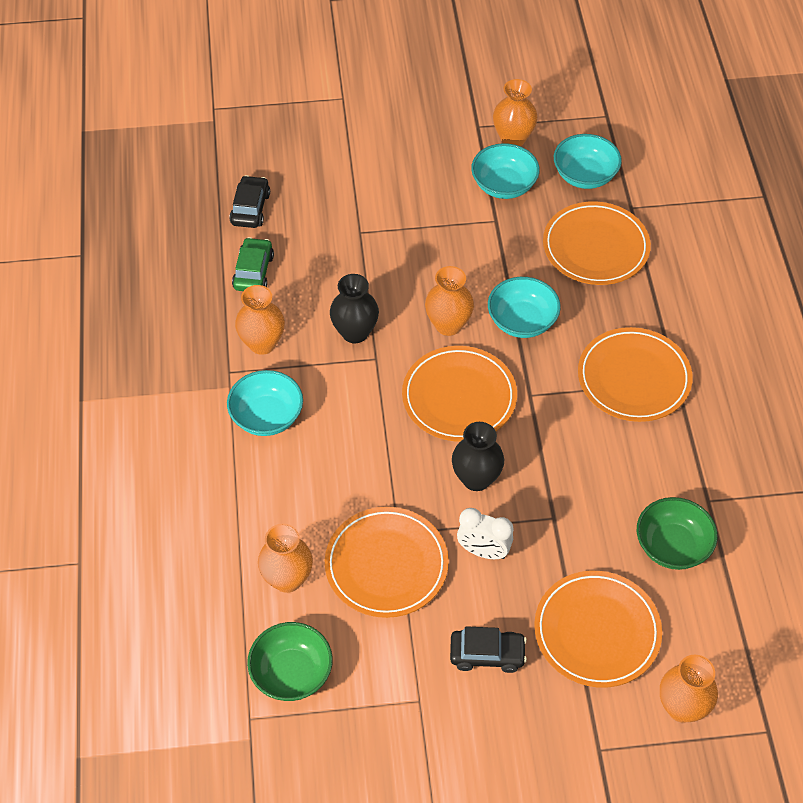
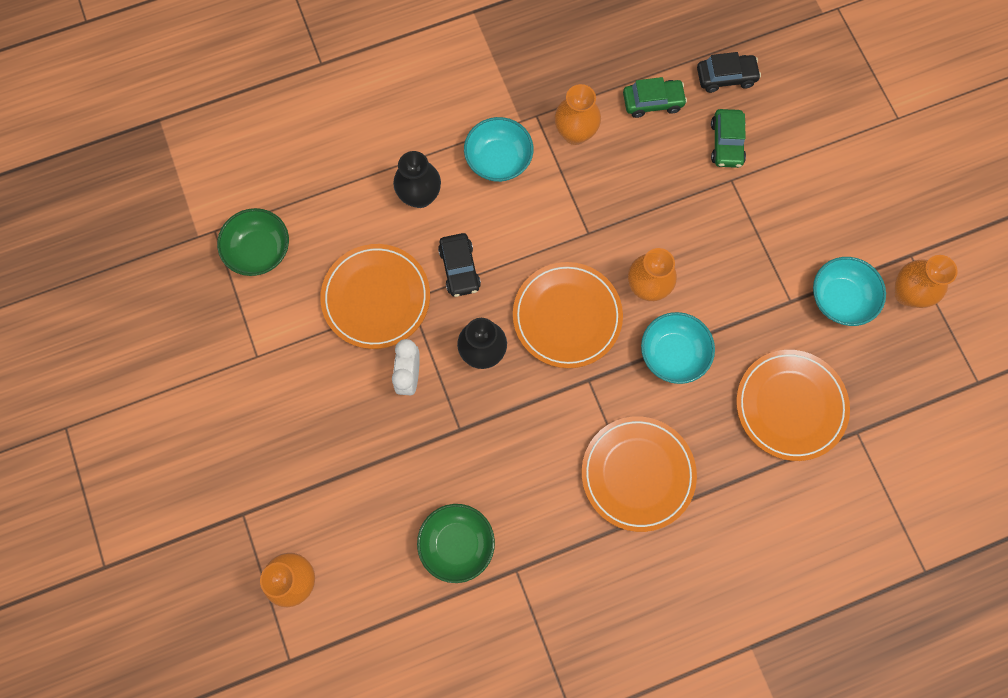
camera: 75 degrees right, 20 degrees up
(287, 579) = (344, 223): orange vase -> none
(320, 226) = (726, 143): none -> green car
(355, 332) = (612, 207): black vase -> black vase (420, 196)
(487, 654) = (310, 401): black car -> black car (459, 268)
(585, 175) = (883, 376): turquoise bowl -> none
(597, 631) = (353, 491): orange plate -> none

